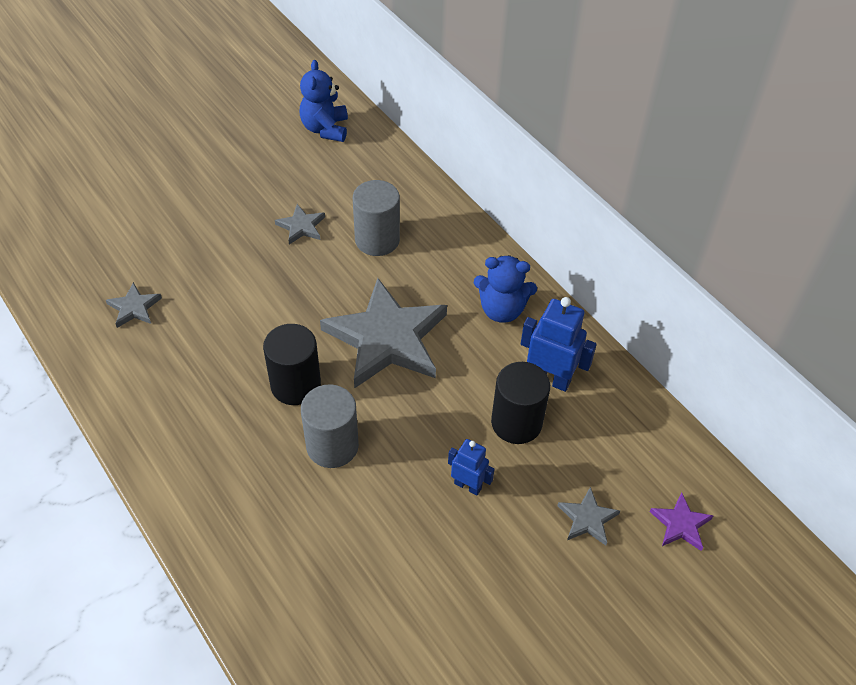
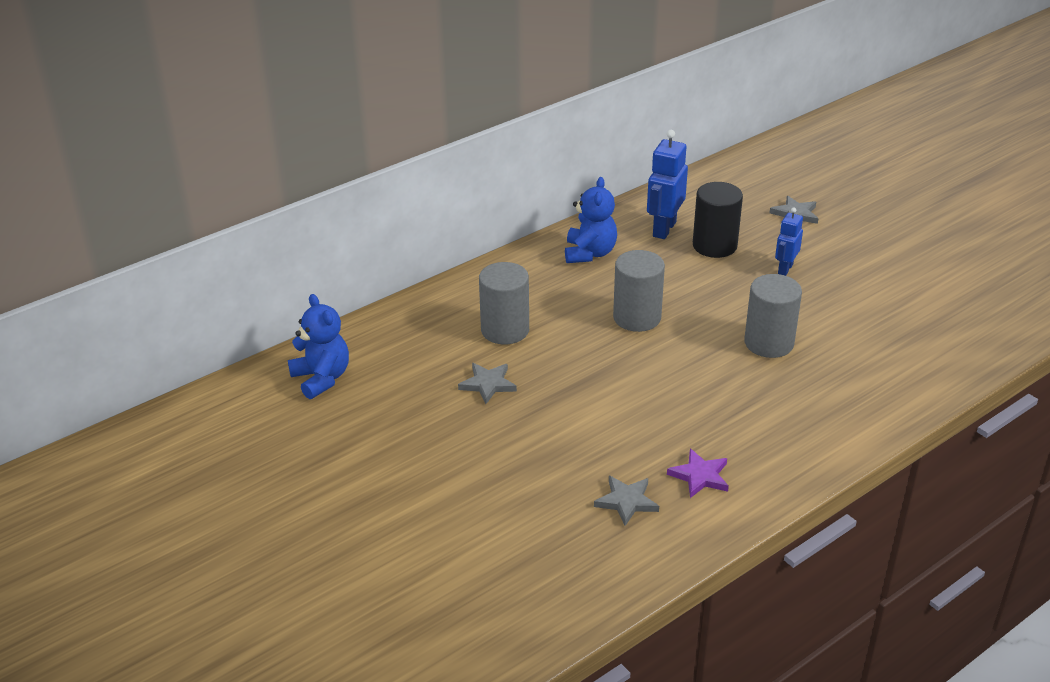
camera: 90 degrees left, 15 degrees down
(295, 385) = (706, 370): black cylinder -> none
(325, 129) = (321, 378): blue teddy bear -> blue teddy bear turned 120 degrees counterclockwise
(387, 339) = (637, 317): grey star -> grey cylinder
(680, 524) = (785, 176): purple star -> purple star (700, 476)

